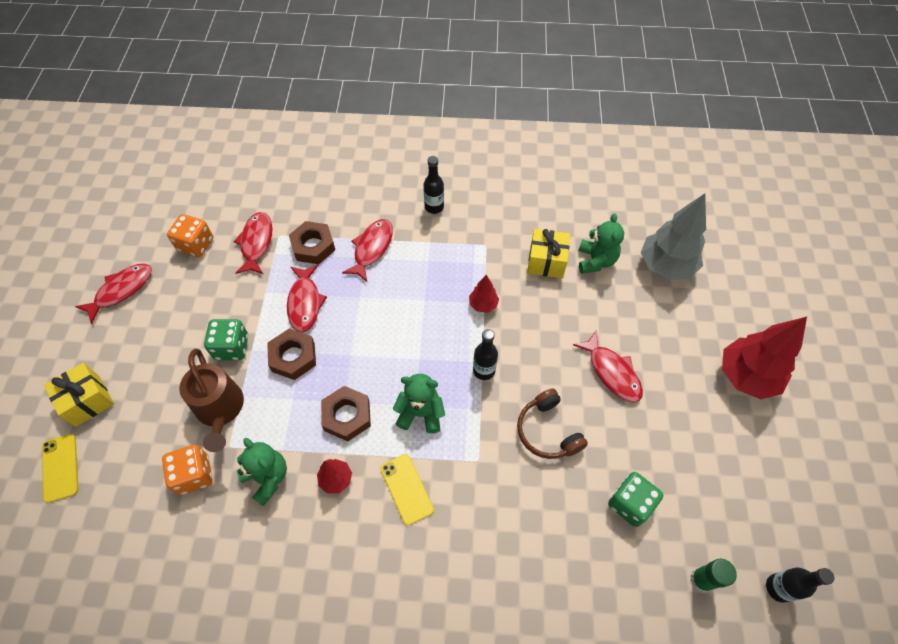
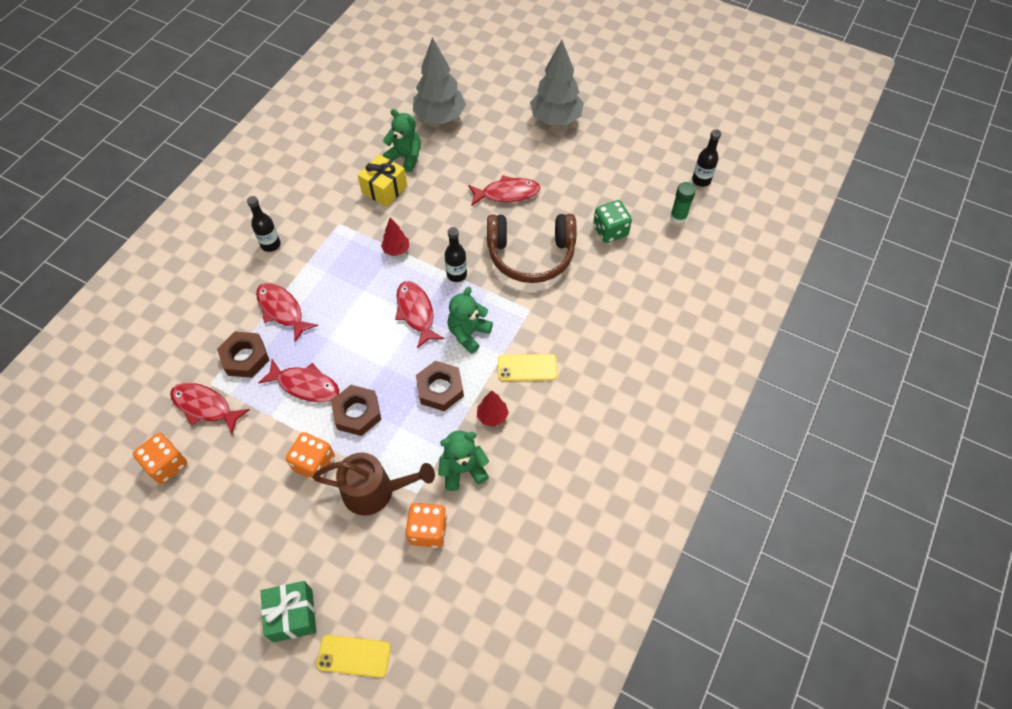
camera: 65 degrees left, 0 degrees up
(88, 401) = (292, 615): yellow gift -> green gift
(121, 290) = (175, 554): red fish -> red fish (416, 312)
(232, 347) = (314, 463): green dice -> orange dice
(548, 431) = (531, 255): brown headphones -> brown headphones, size x1.58
(746, 376) = (556, 119): red tree -> grey tree

